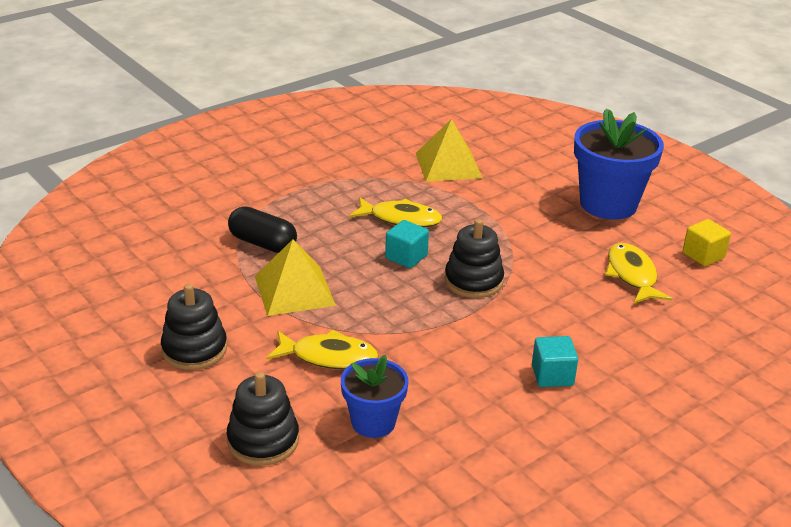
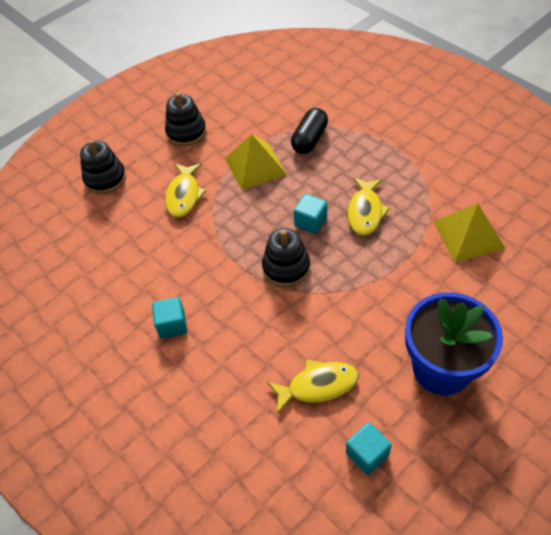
camera: 90 degrees right, 20 degrees up
(373, 422) = (121, 227): blue flower pot -> none
(703, 255) = (367, 454): yellow cube -> turquoise cube

